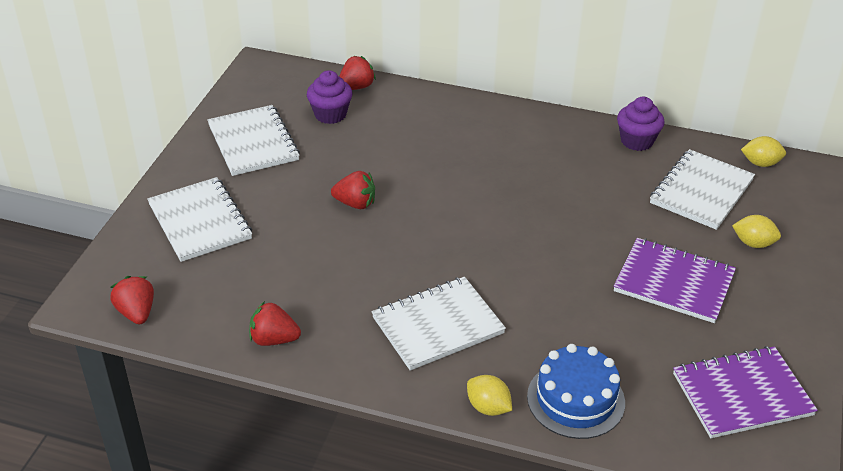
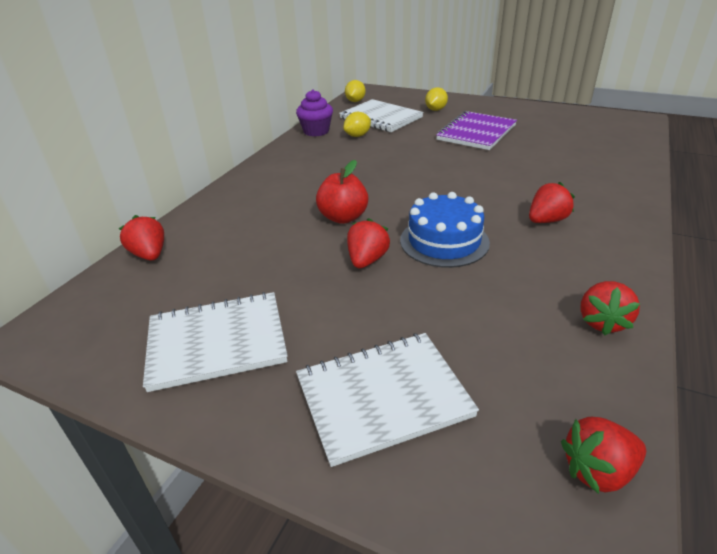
camera: 80 degrees left, 5 degrees down
(330, 114) = (192, 274): purple cupcake -> none
(427, 183) = (343, 217): none -> red apple
(437, 325) = (546, 220): white notebook -> red strawberry
(488, 407) = (635, 203): yellow lemon -> yellow lemon (357, 136)
(575, 399) = (608, 170): blue cake -> blue cake (444, 241)
(742, 394) = (576, 124): purple notebook -> none

